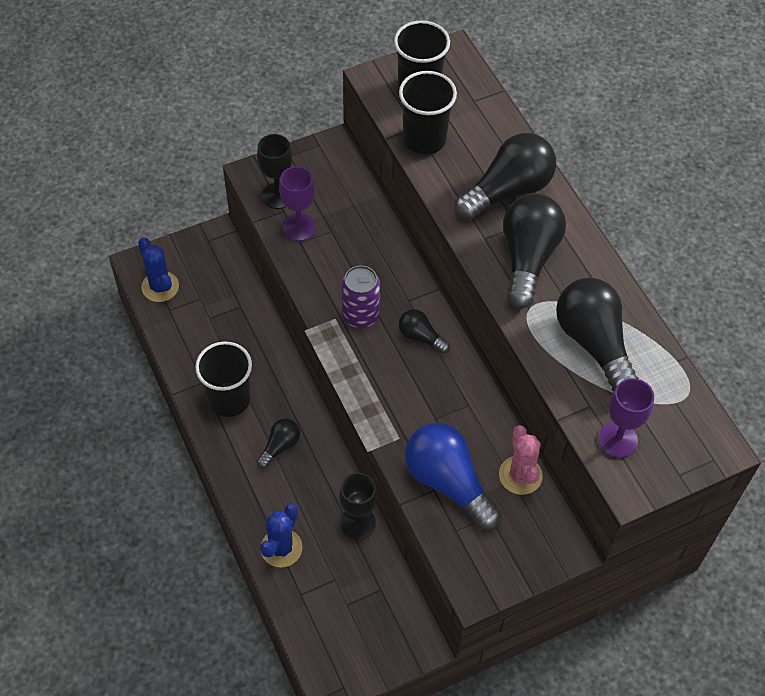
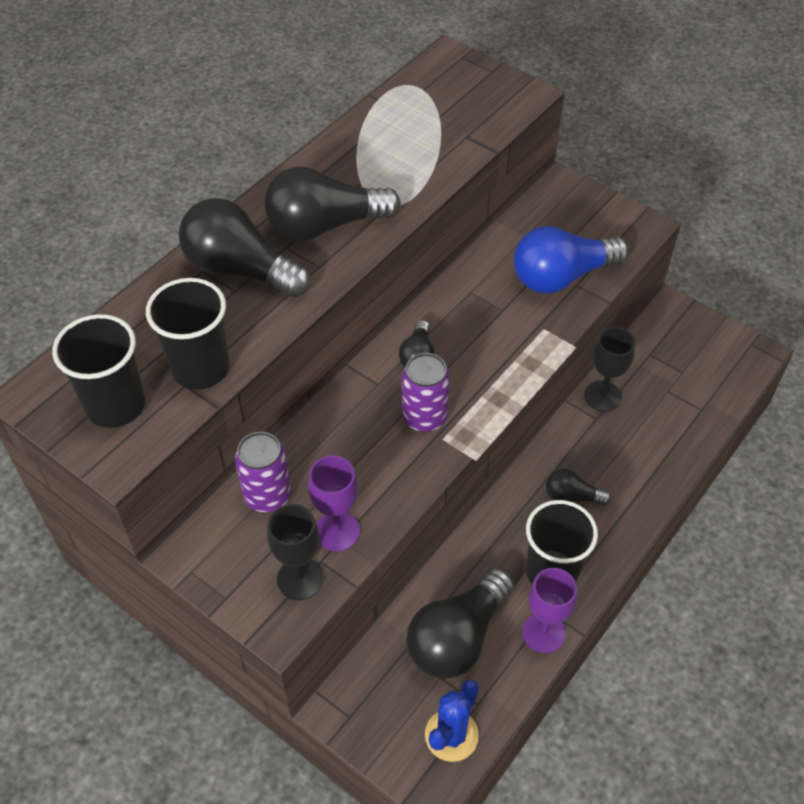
camera: 115 degrees left, 5 degrees down
(281, 548) = (672, 444): blue cactus -> none
(350, 201) = (267, 495): none -> purple can
(448, 483) = (562, 277): blue light bulb -> blue light bulb turned 45 degrees clockwise
(520, 475) = (516, 232): pink cactus -> none
(593, 343) = (396, 152): black light bulb -> black light bulb (458, 637)
(617, 440) = (487, 111): purple goblet -> purple goblet (543, 632)

